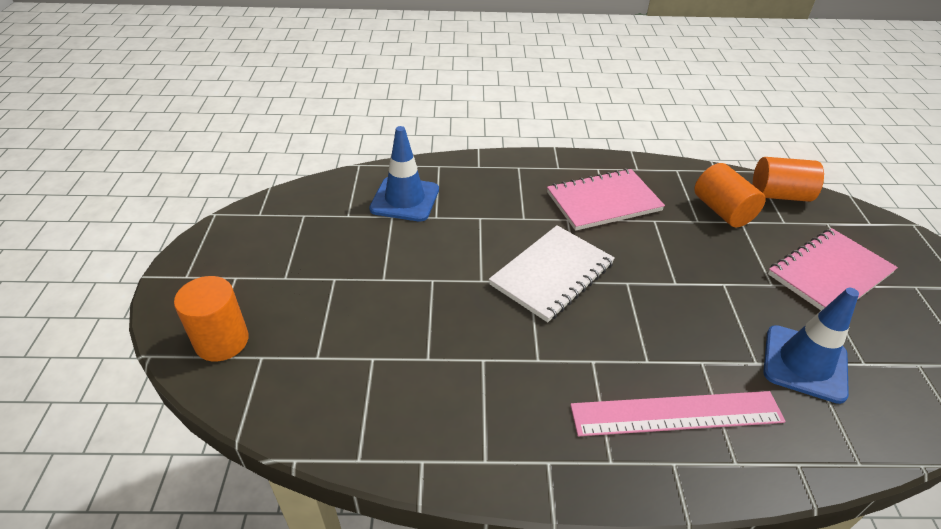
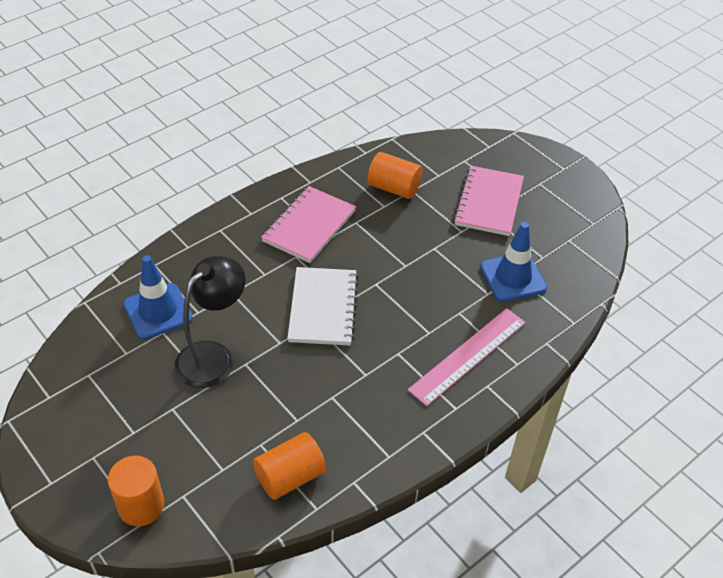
camera: 40 degrees left, 5 degrees up
(412, 258) = (213, 356): none -> black lamp
(779, 195) = (421, 152): orange cylinder -> orange cylinder (290, 477)

